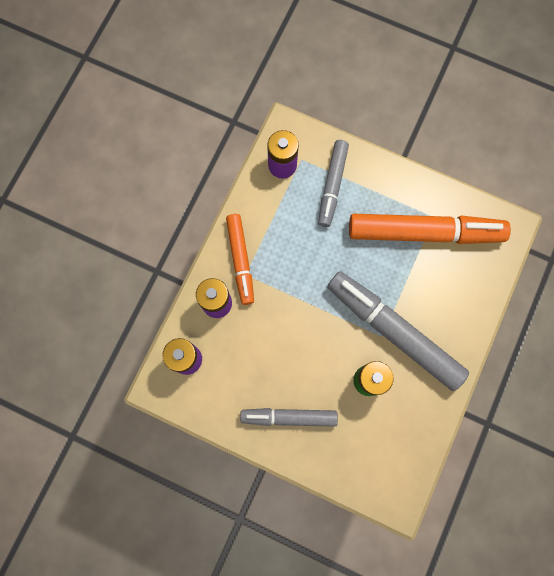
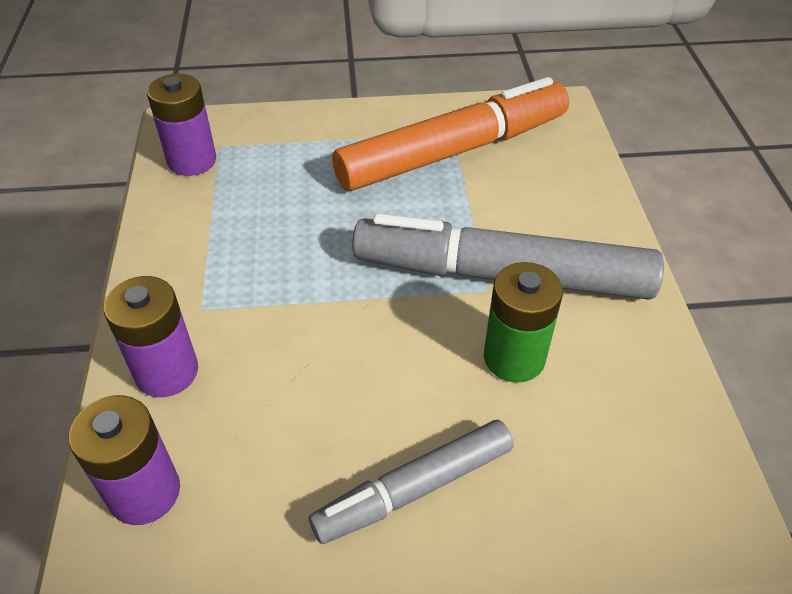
camera: 30 degrees left, 30 degrees down
(240, 260) = (182, 294): orange marker -> none
(332, 185) = (283, 154): grey marker -> none

